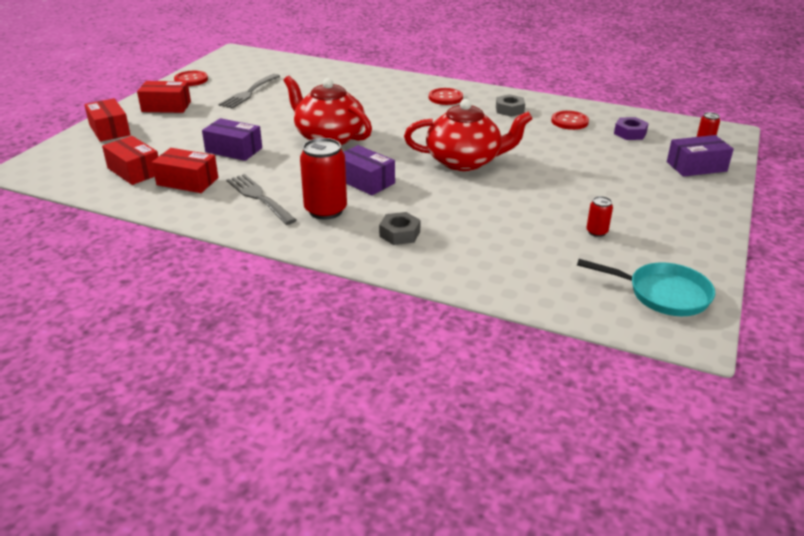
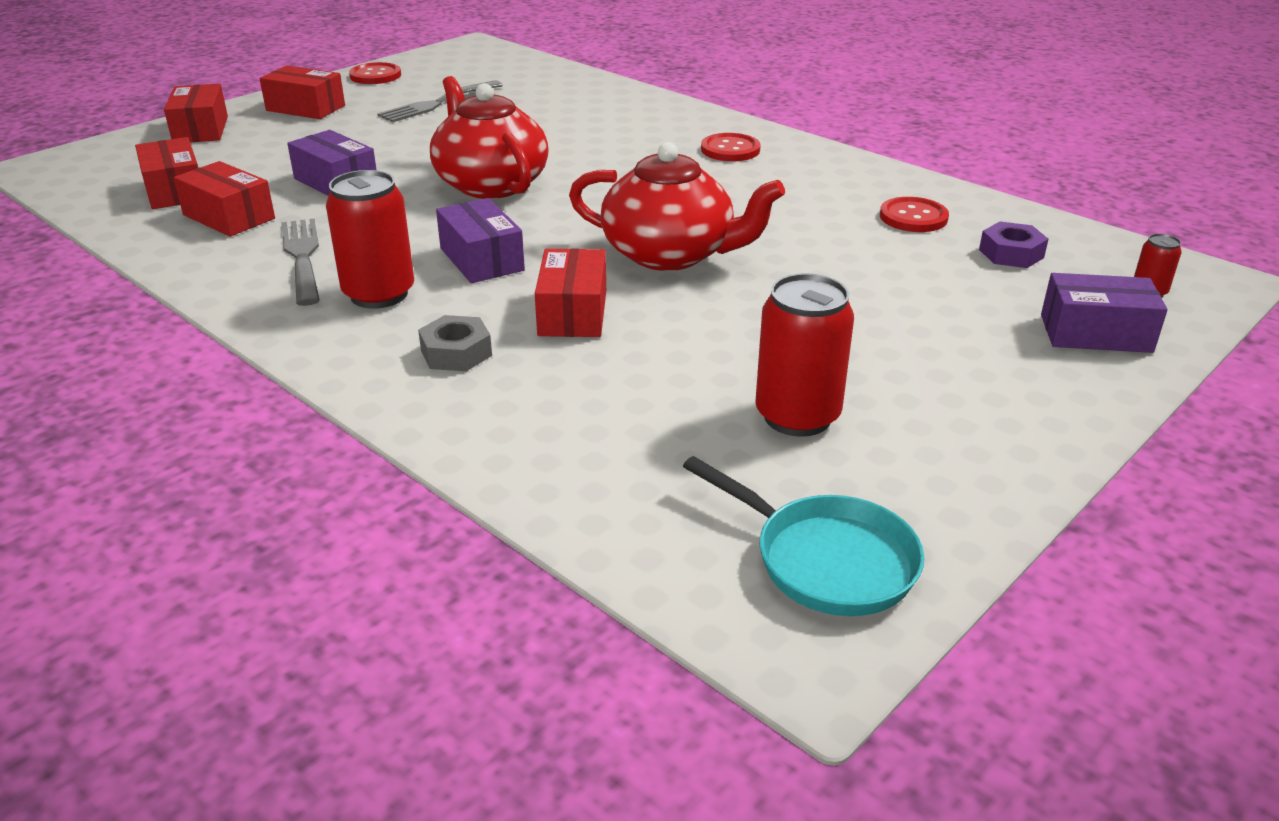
camera: 20 degrees right, 0 degrees up
(442, 201) = (573, 313): none -> red box
(509, 110) = (822, 183): grey nut -> none
(596, 232) = (797, 416): red can -> red can, size x2.05

